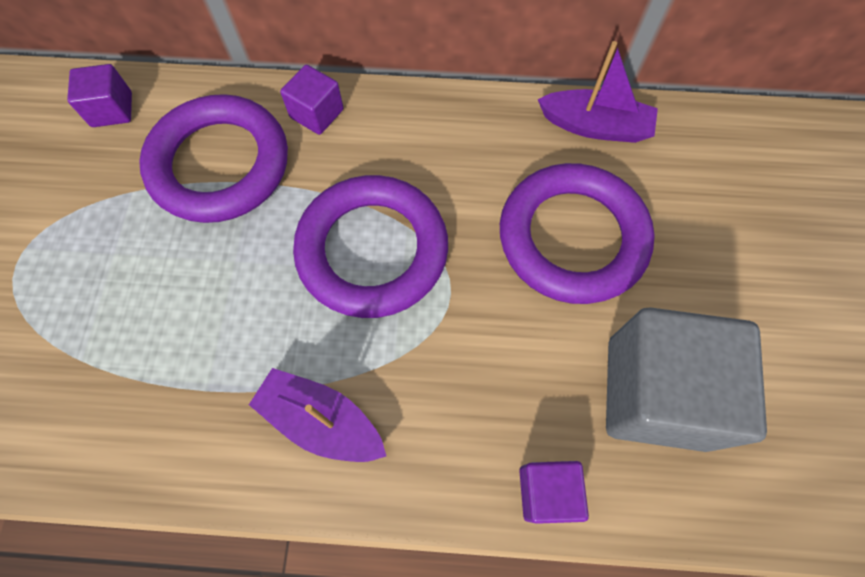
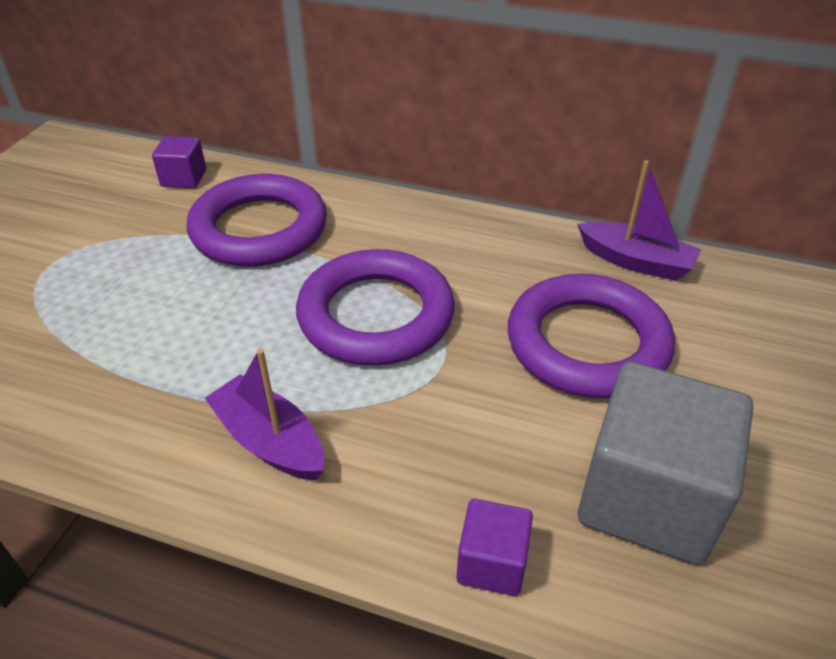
camera: 15 degrees right, 25 degrees down
(317, 113) = (362, 209): purple cube -> none

